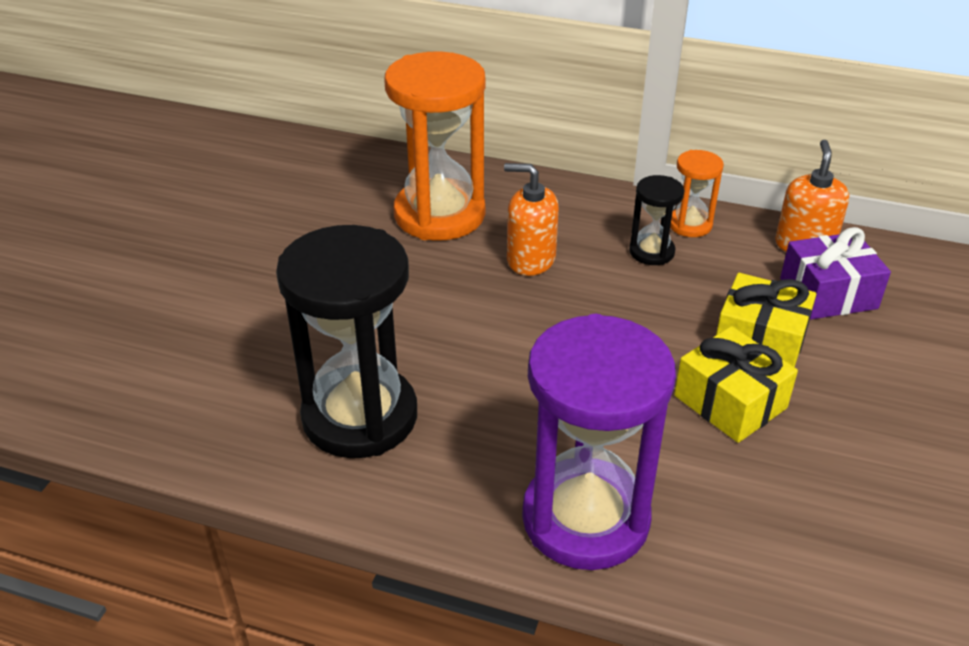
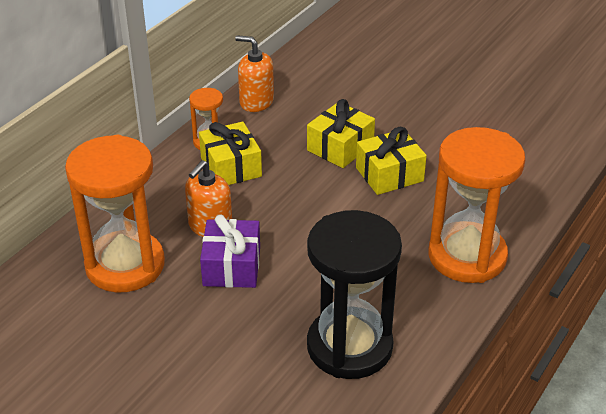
camera: 75 degrees left, 0 degrees up
(585, 518) = (467, 256): purple hourglass -> orange hourglass
(651, 252) = (231, 167): black hourglass -> yellow gift
(828, 293) = (308, 108): purple gift -> purple gift (232, 266)

